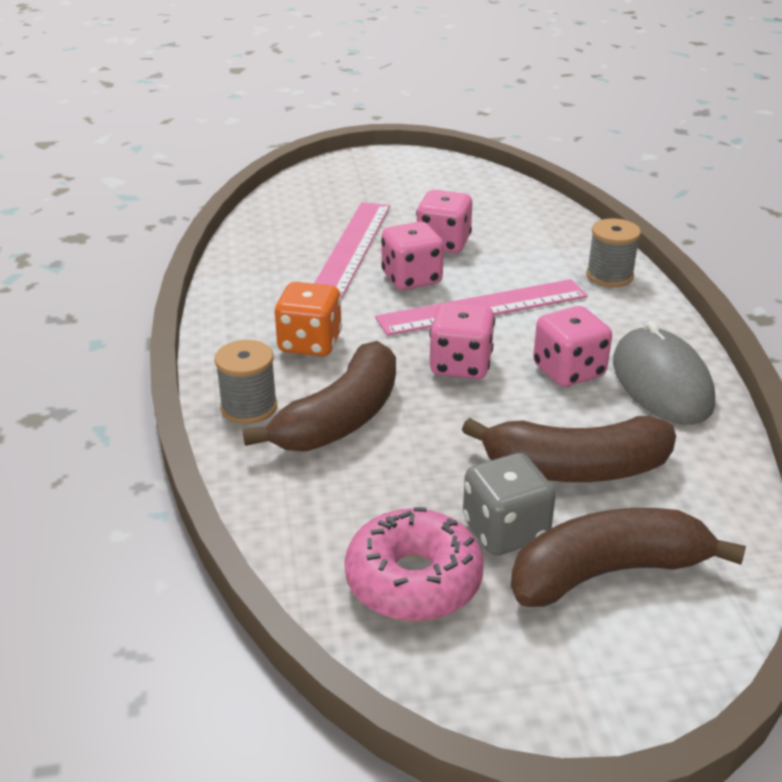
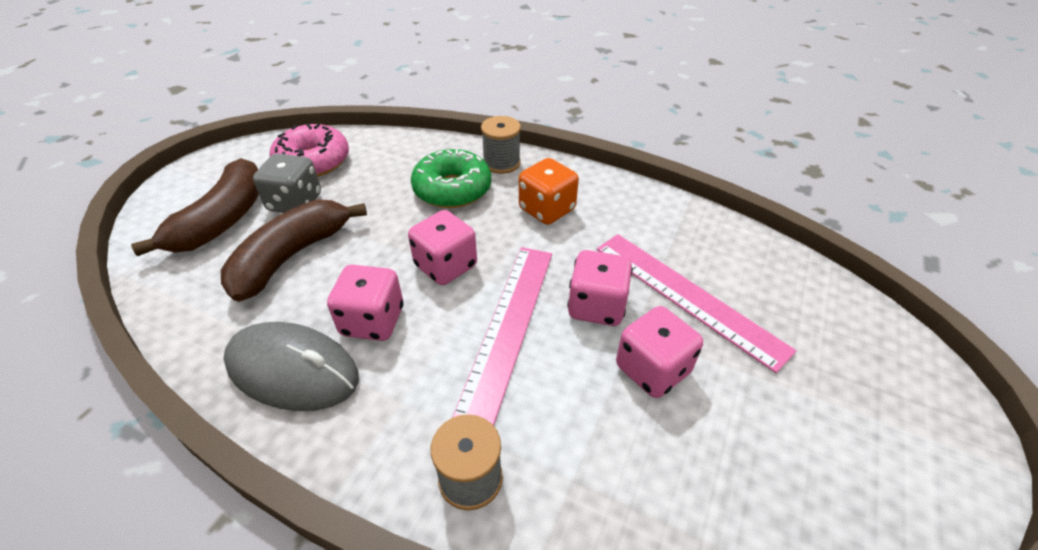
camera: 125 degrees right, 10 degrees up
(340, 418) = (452, 189): brown banana -> green donut

